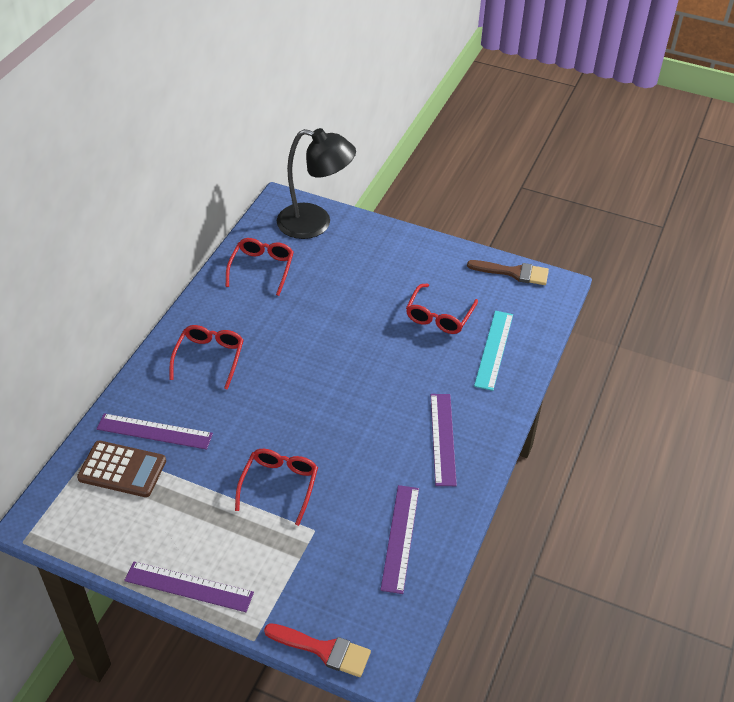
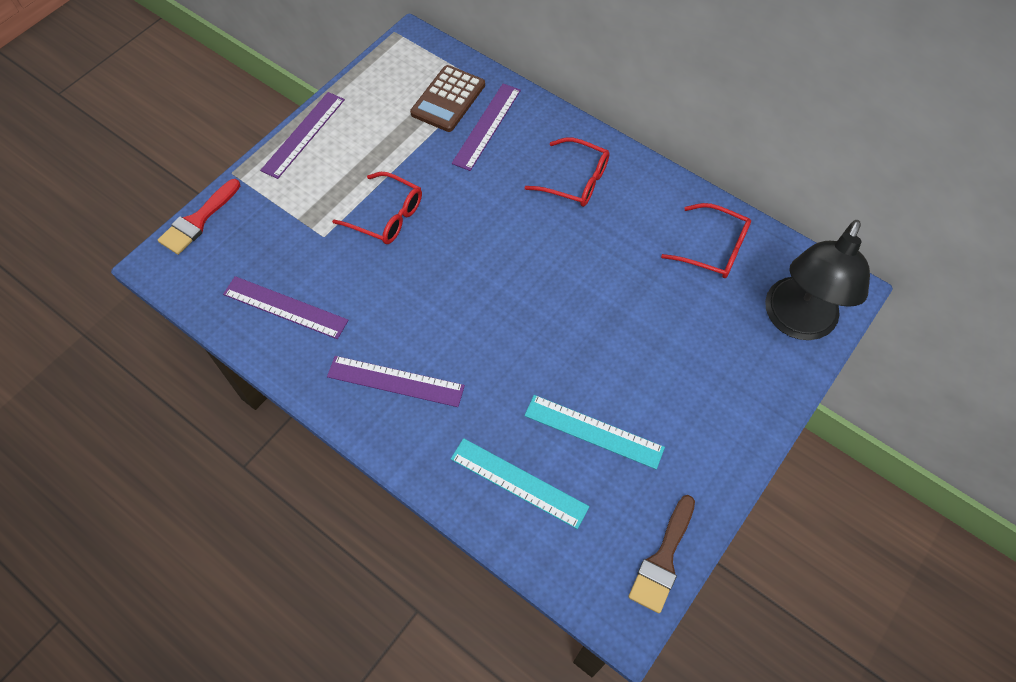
camera: 105 degrees right, 15 degrees up
(439, 316) = (593, 431): red glasses -> turquoise ruler

